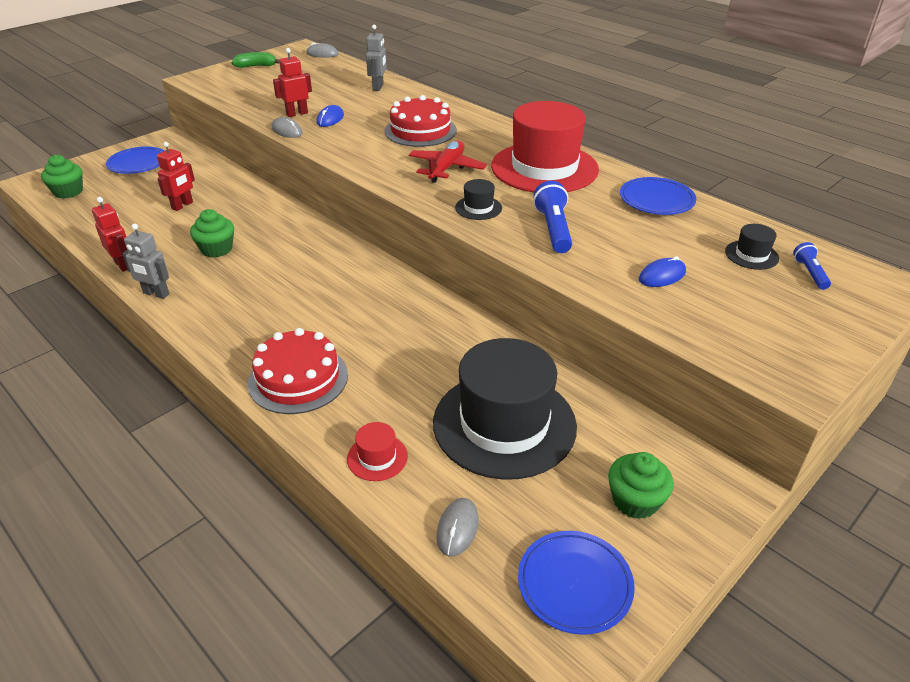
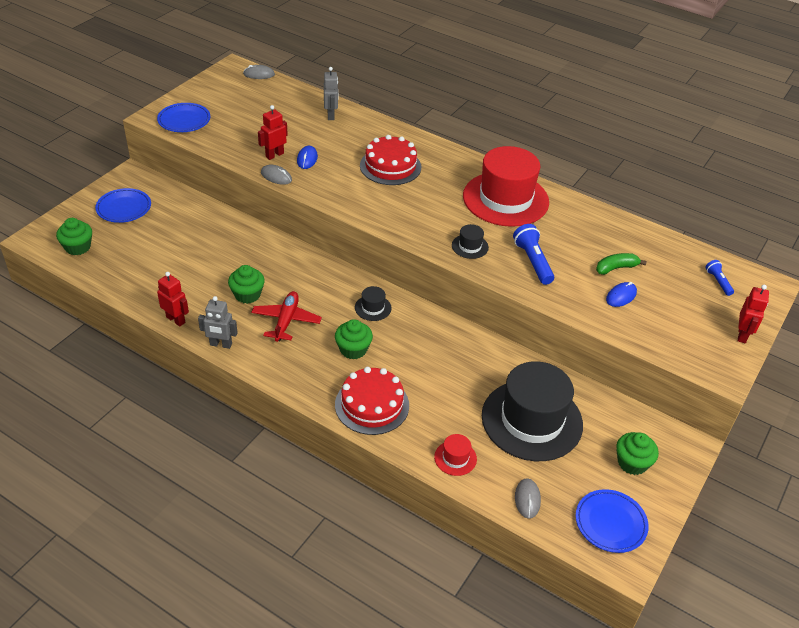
camera: 15 degrees left, 5 degrees up
(182, 205) = (192, 252): red robot -> red robot (742, 335)
(256, 66) = (204, 96): green banana -> green banana (616, 268)
(307, 315) = (353, 349): none -> green cupcake
(446, 168) = (429, 207): red plane -> red plane (286, 321)
(656, 200) = (599, 224): blue plate -> blue plate (184, 120)
(751, 255) = (677, 270): black hat -> black hat (373, 308)

